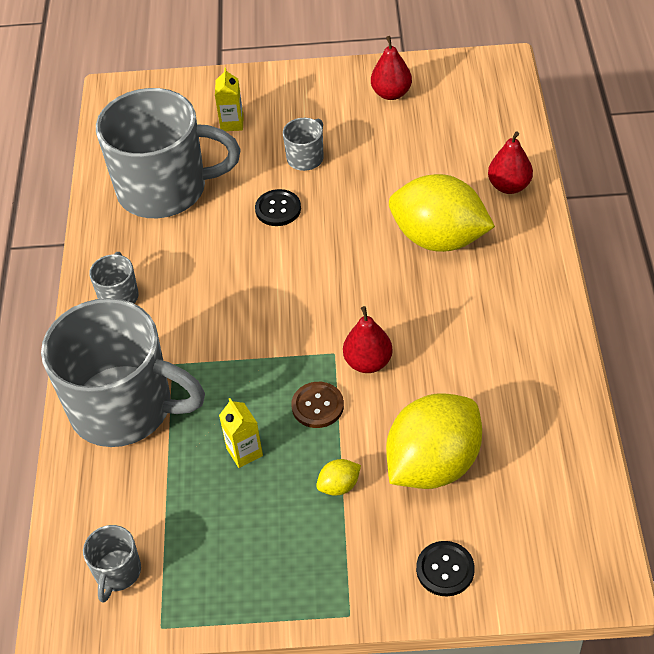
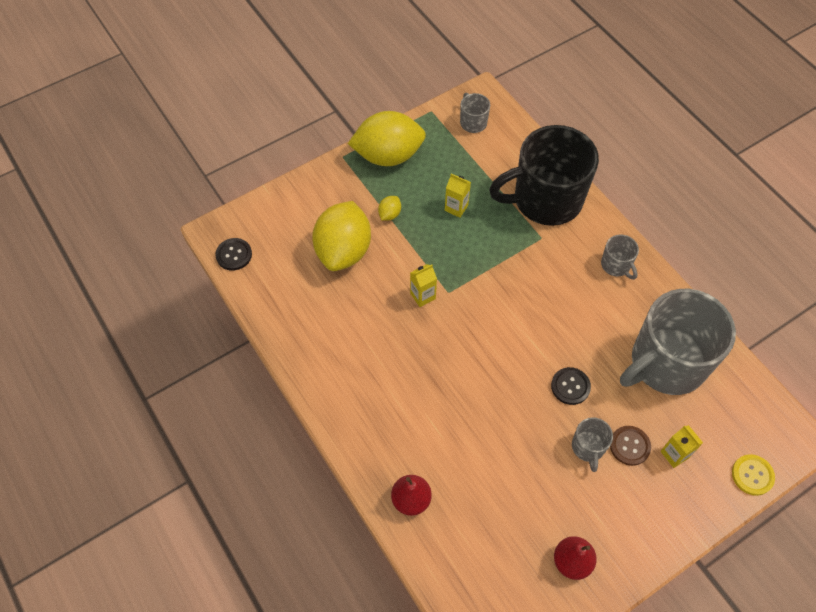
camera: 145 degrees right, 10 degrees up
(124, 408) = (545, 200): grey mug -> black mug
(181, 86) = (752, 475): none -> yellow button
(317, 406) = (434, 253): brown button -> brown button (629, 446)
(368, 362) = (422, 296): red pear -> yellow carton
(439, 239) = (435, 418): yellow lemon -> yellow lemon (388, 155)
(445, 569) = (305, 198): black button -> black button (234, 255)

